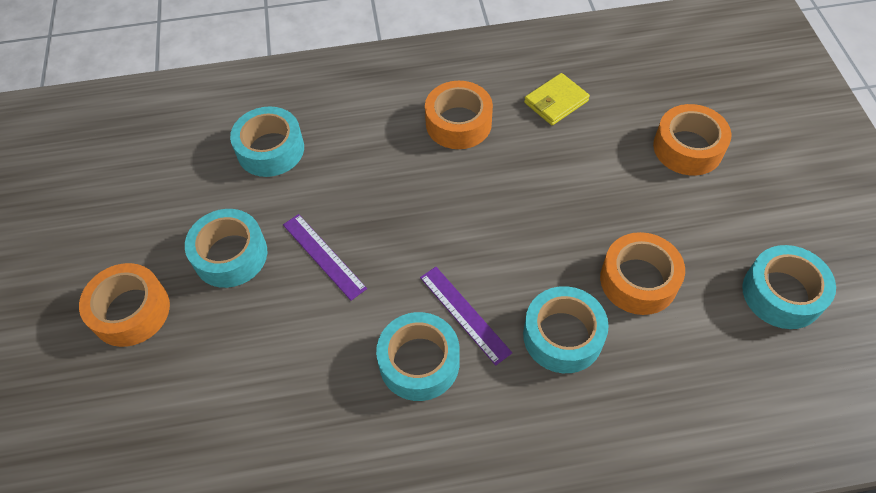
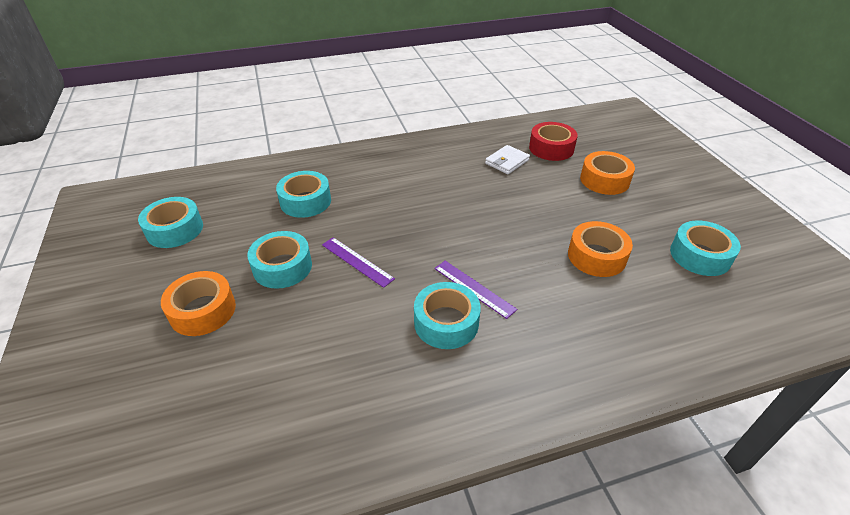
camera: 10 degrees left, 15 degrees down
(458, 123) = (441, 177): orange tape -> none
(556, 102) = (507, 162): yellow wallet -> white wallet
(563, 336) = (552, 295): turquoise tape -> turquoise tape (175, 230)
(626, 81) = (551, 148): none -> red tape

